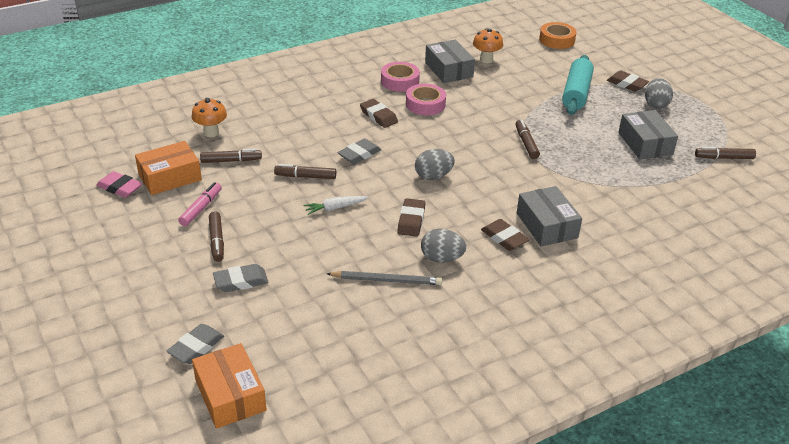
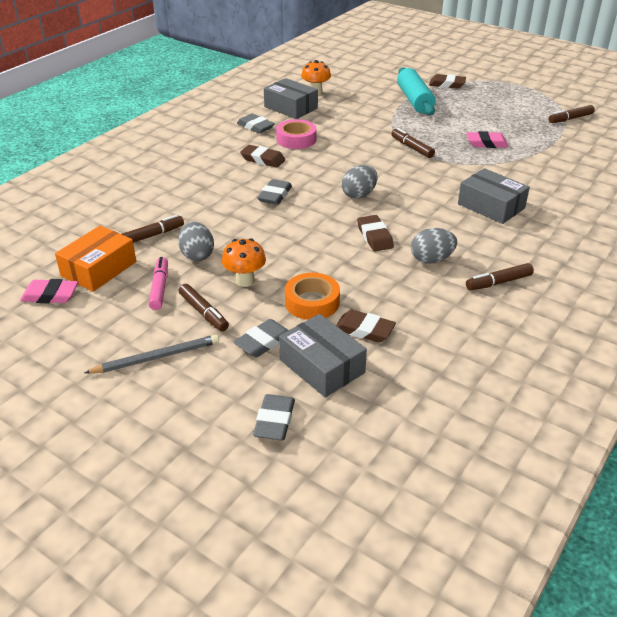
camera: 25 degrees left, 0 degrees up
(211, 133) = (108, 216): orange mushroom -> orange mushroom (245, 281)
(230, 395) = (352, 454): orange box -> none
(305, 176) = (241, 228): brown marker -> brown marker (498, 282)
(335, 208) = (295, 247): white carrot -> none
(387, 280) = (401, 294): grey pencil -> grey pencil (157, 357)
(400, 81) = (255, 127): pink tape -> grey eraser
(504, 238) = (467, 226): brown eraser -> brown eraser (364, 330)
(557, 40) = (360, 65): orange tape -> orange tape (312, 302)
(605, 160) = (486, 143): none -> pink eraser
(645, 143) = (504, 124): grey box -> grey box (322, 366)
(655, 104) = (483, 94): grey egg -> grey egg (197, 255)

